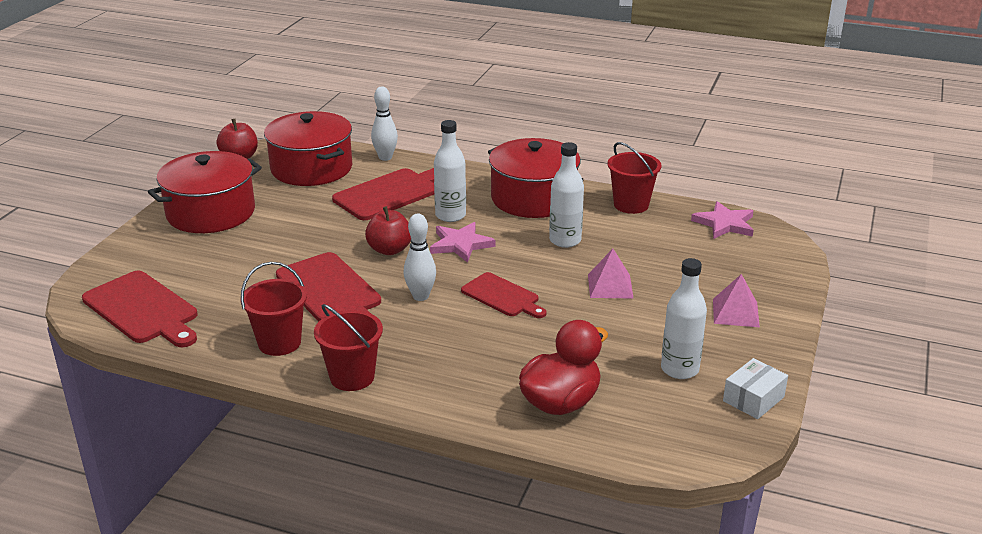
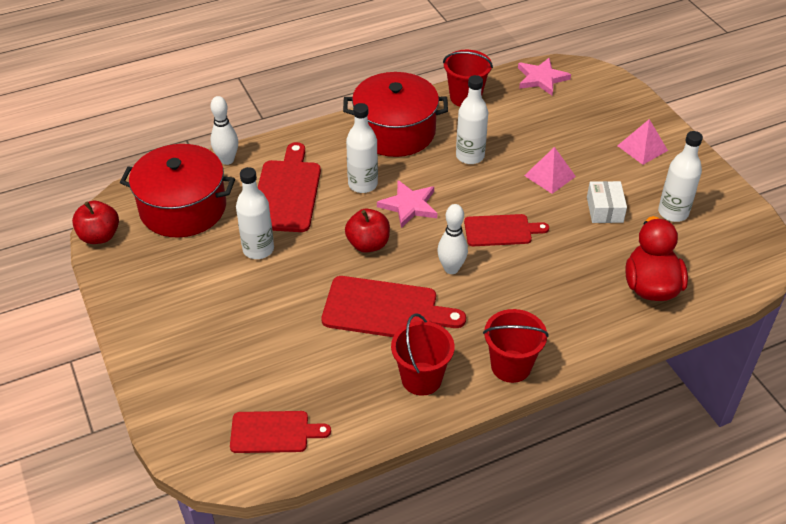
camera: 45 degrees left, 15 degrees up
(142, 310) = (273, 432): red cutting board -> red cutting board, size x0.64
(211, 213) = (171, 306): red pot -> none
(314, 213) = (258, 249): none -> white bottle
(753, 399) = (733, 206): white box -> white box (604, 209)

